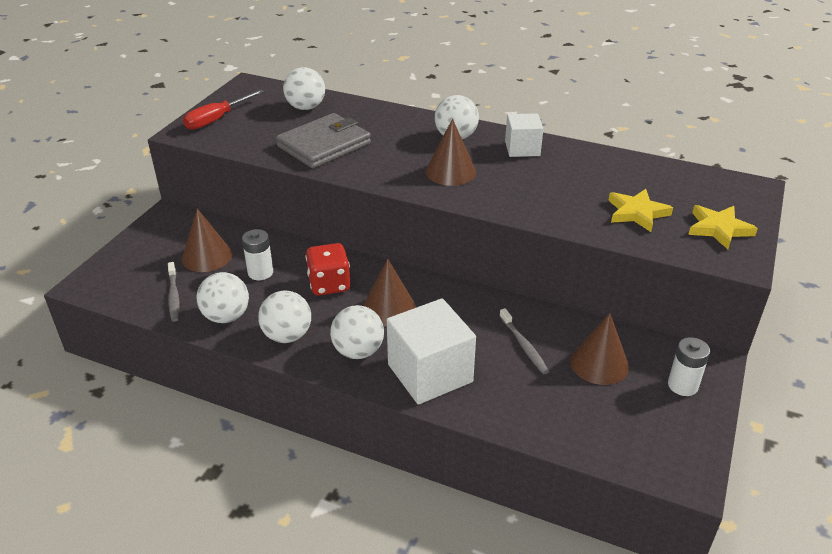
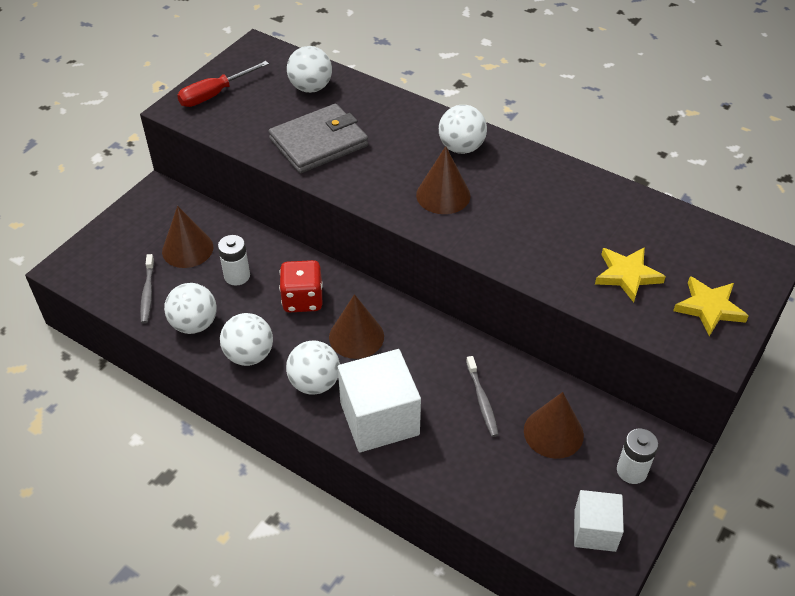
camera: 10 degrees right, 10 degrees up
(522, 148) = (529, 172): white cube -> white cube (595, 530)

